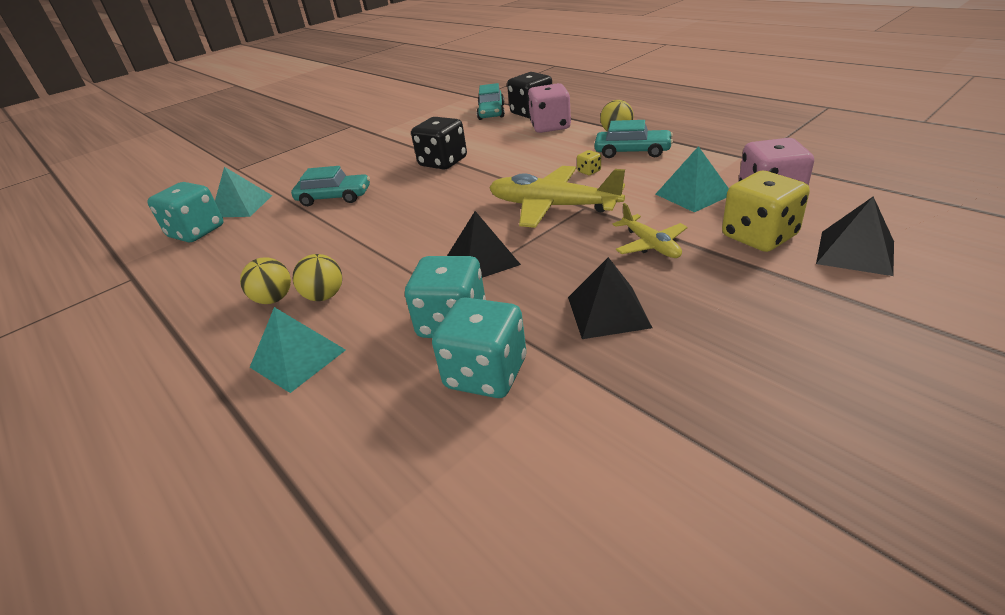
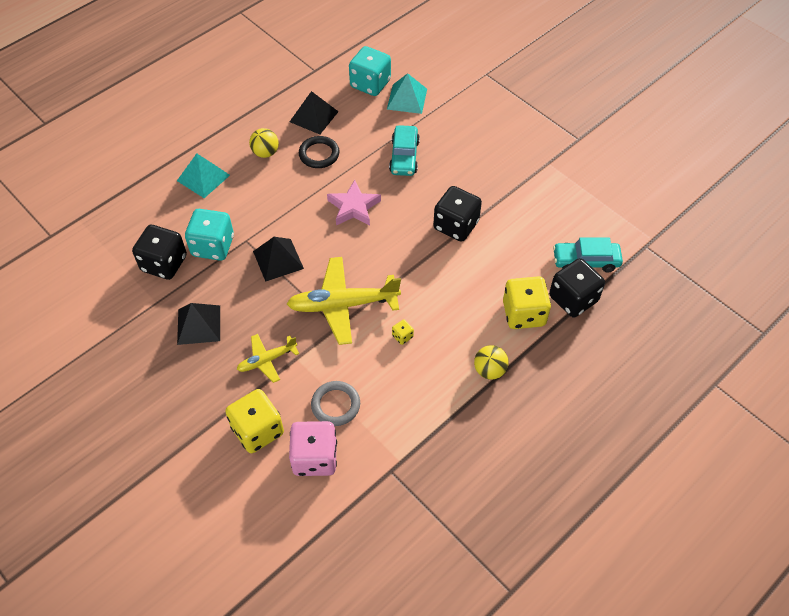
camera: 85 degrees right, 20 degrees up
(301, 253) = (319, 154): none -> black ring
(325, 296) = (260, 178): yellow ball -> none
(403, 218) = (353, 207): none -> pink star
(486, 373) = (164, 263): turquoise dice -> black dice
(550, 127) = (523, 314): pink dice -> yellow dice
(553, 207) = (343, 305): yellow plane -> yellow plane turned 120 degrees counterclockwise
(632, 152) = (436, 376): turquoise car -> none
(693, 194) = (335, 405): turquoise pyramid -> grey ring
(855, 252) = (219, 482): black pyramid -> black pyramid (314, 116)

